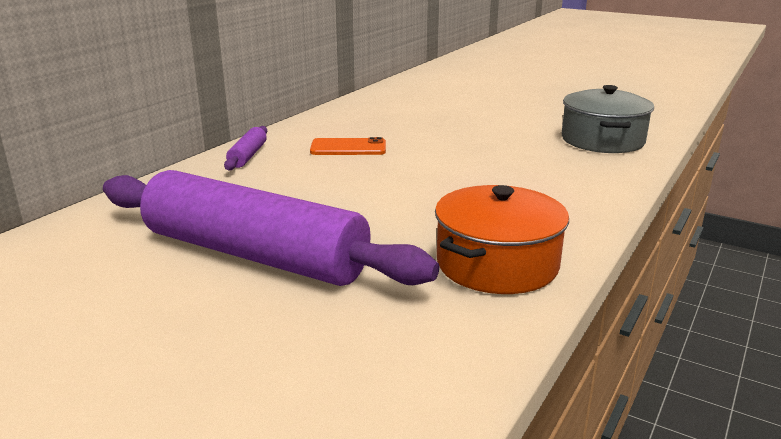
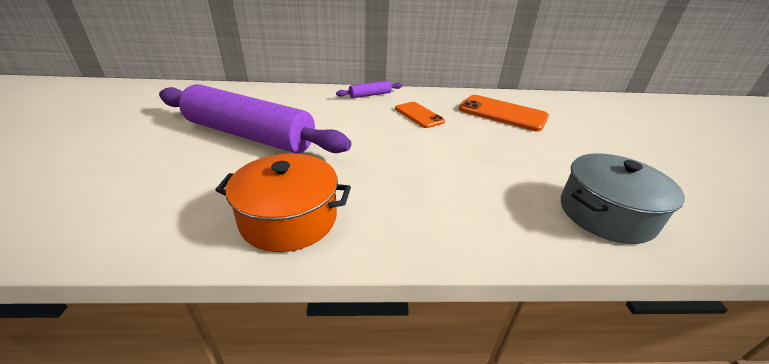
camera: 55 degrees right, 10 degrees up
(255, 254) = (250, 135): purple rolling pin -> purple rolling pin turned 60 degrees counterclockwise
(401, 114) = (502, 113): none -> orange phone

